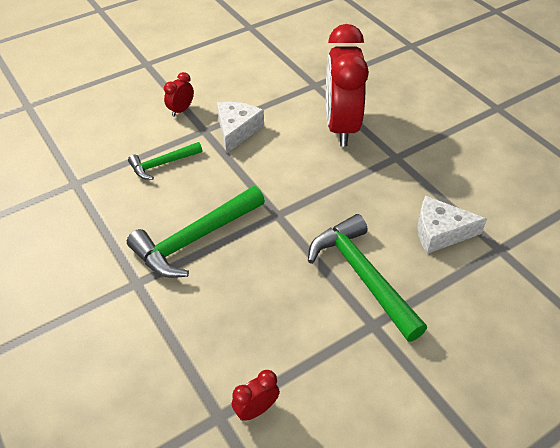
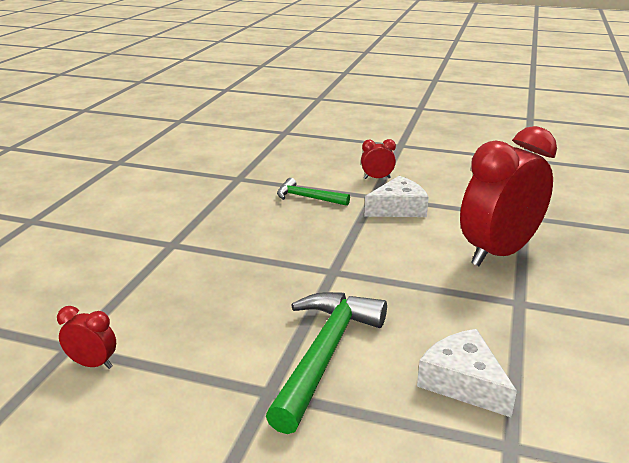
camera: 50 degrees right, 20 degrees down
(195, 239) = (248, 246): green hammer -> none

